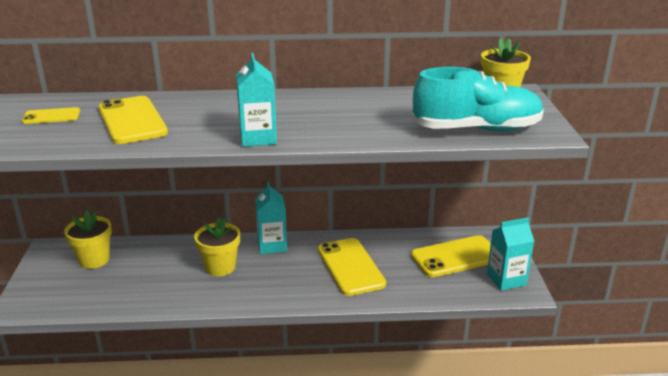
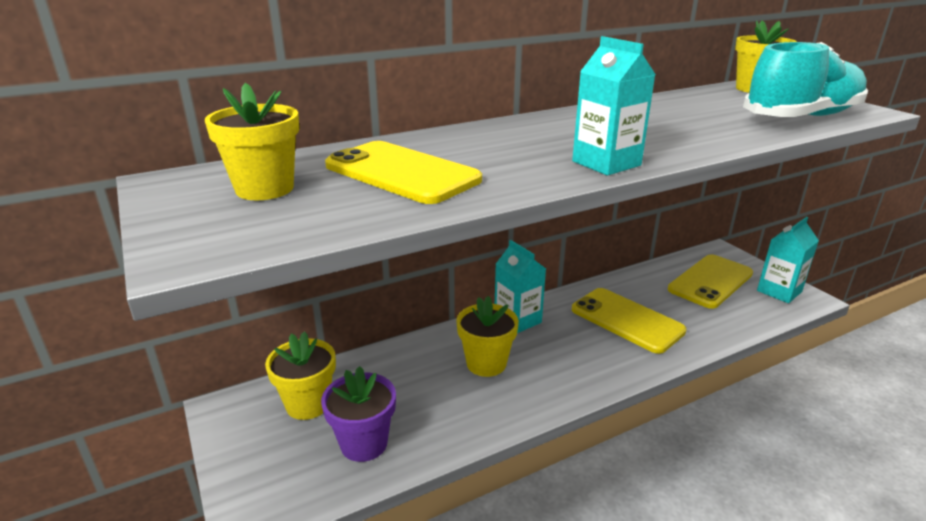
camera: 25 degrees left, 0 degrees up
(51, 116) = (264, 189): yellow phone -> yellow flower pot
(103, 291) = (364, 443): none -> purple flower pot

